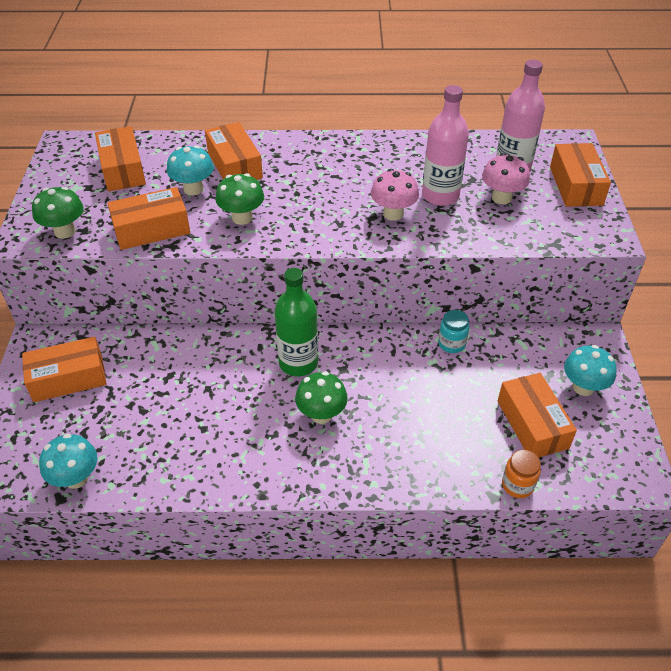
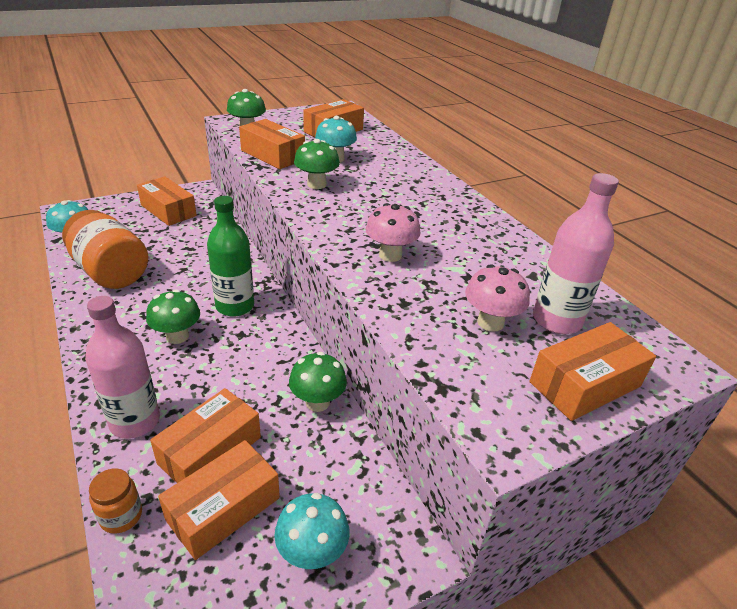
camera: 60 degrees right, 10 degrees down
(173, 452) = (110, 272): none -> orange jar
(235, 165) = (382, 167): orange box -> orange box (210, 450)
(440, 196) = (449, 278): pink bottle -> pink bottle (135, 421)
(451, 344) = (317, 402): turquoise jar -> green mushroom

